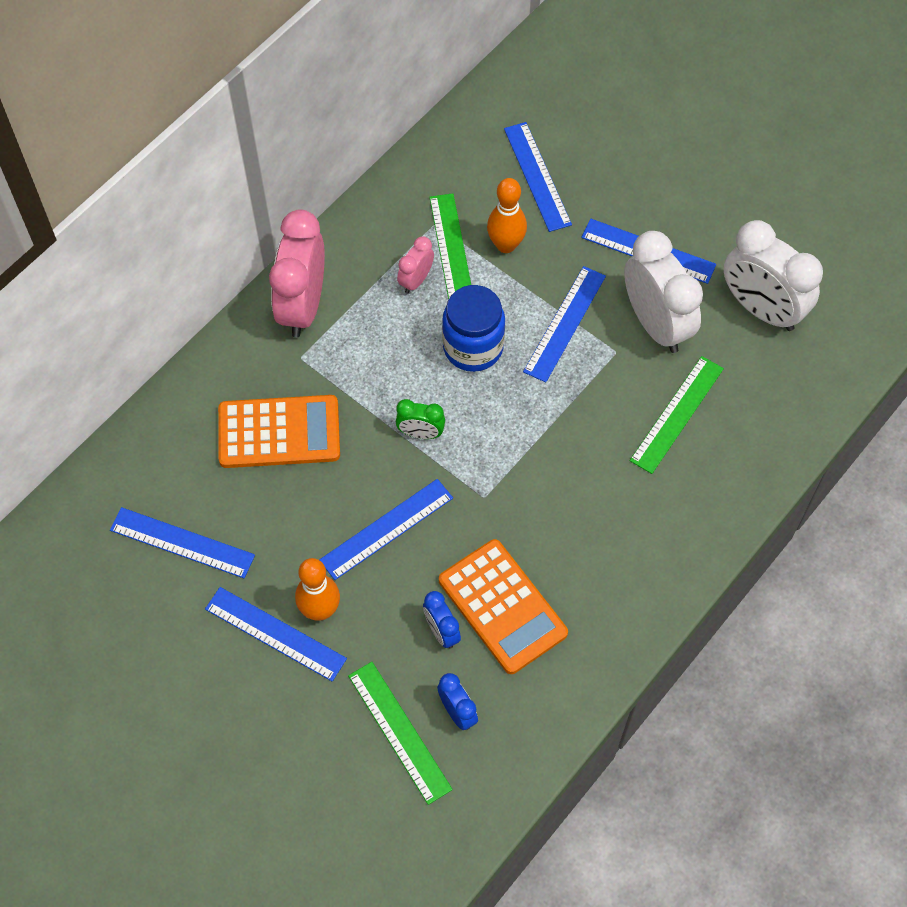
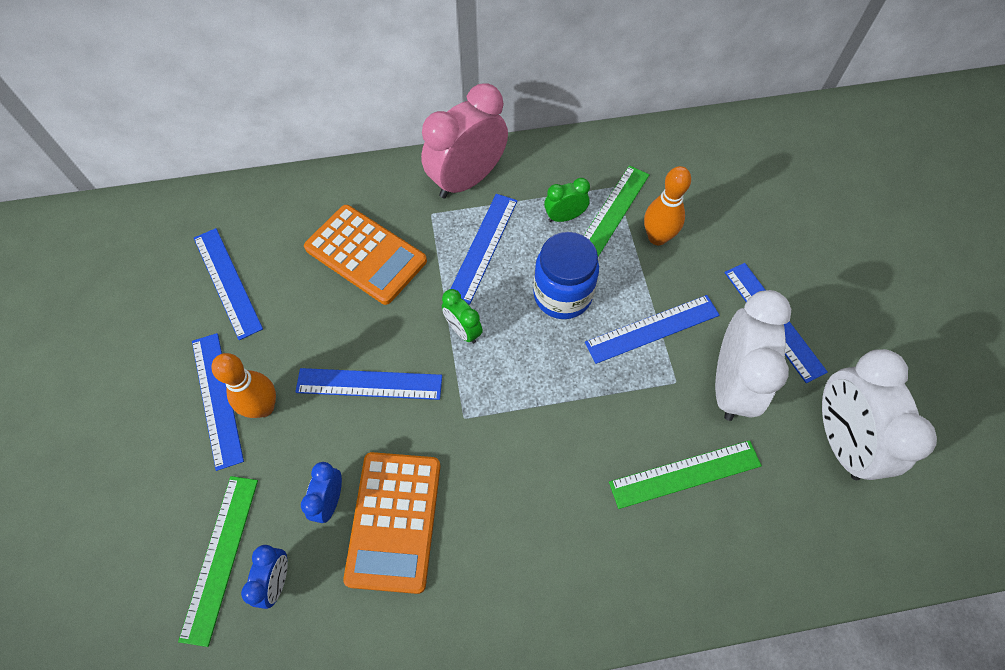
camera: 40 degrees right, 0 degrees up
(416, 280) = (564, 217): pink clock -> green clock
(537, 176) = (728, 204): blue ruler -> blue ruler (483, 247)

